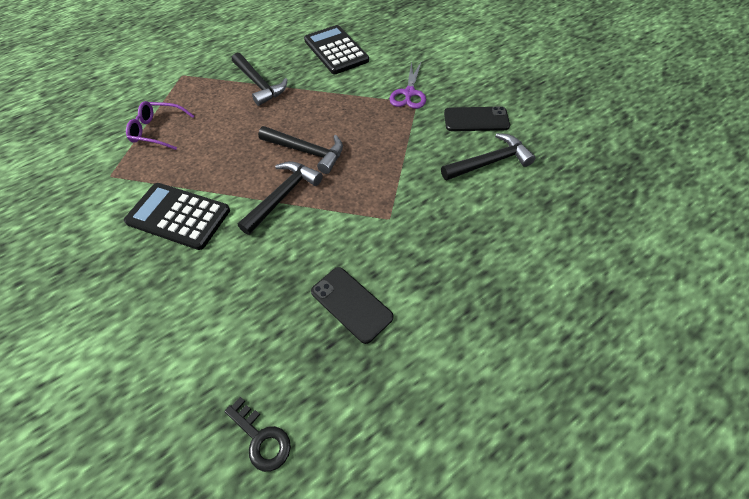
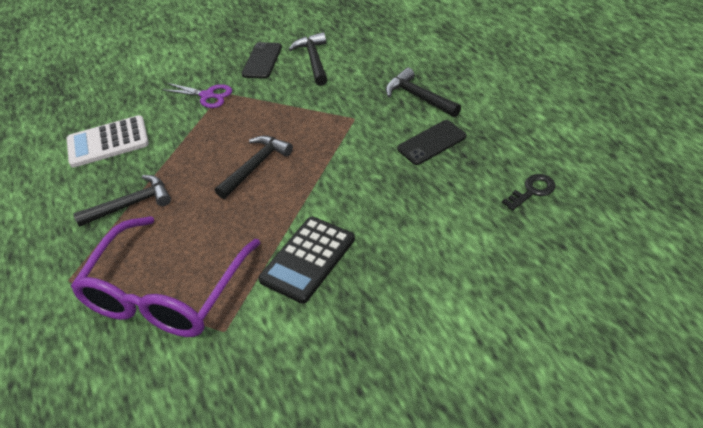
camera: 75 degrees left, 10 degrees down
(158, 131) = (166, 293): purple glasses -> purple glasses, size x2.27
(283, 196) = (307, 182): black hammer -> black hammer (419, 97)
(336, 50) = (108, 142): black calculator -> white calculator

